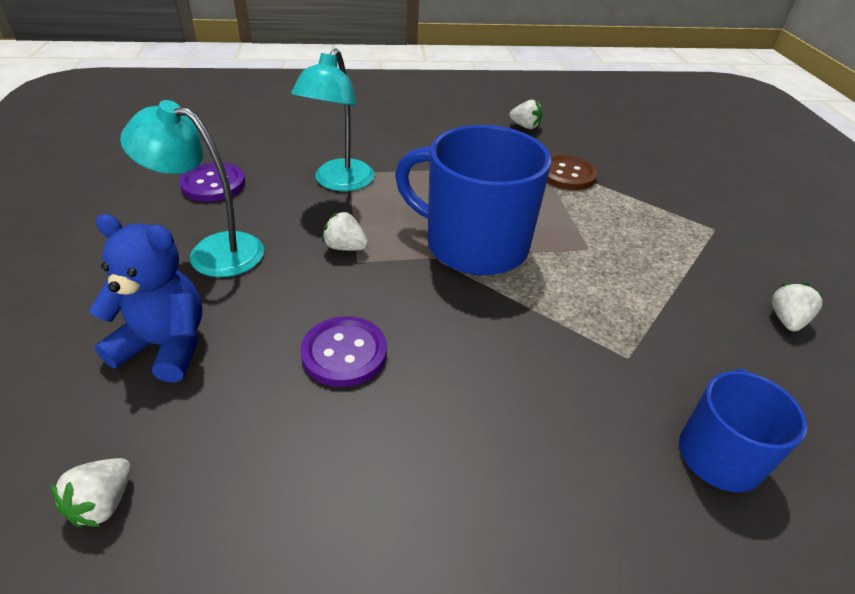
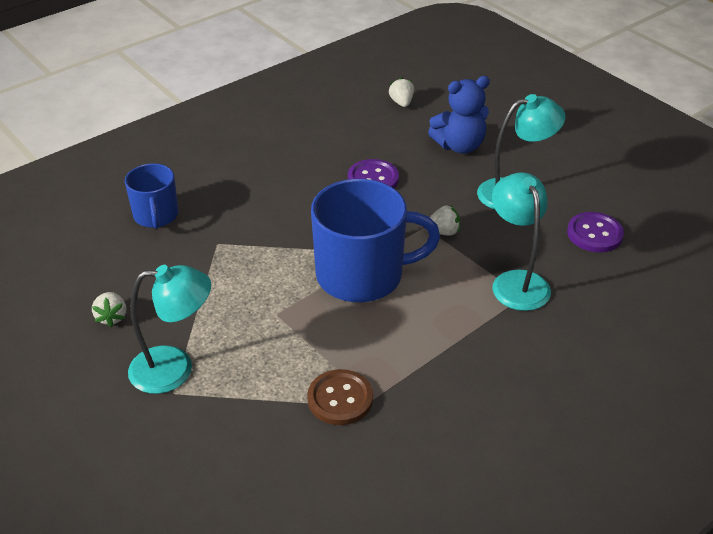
camera: 150 degrees right, 0 degrees up
(525, 126) = (437, 467): white strawberry -> none
(711, 245) = (175, 369): none -> turquoise lamp

